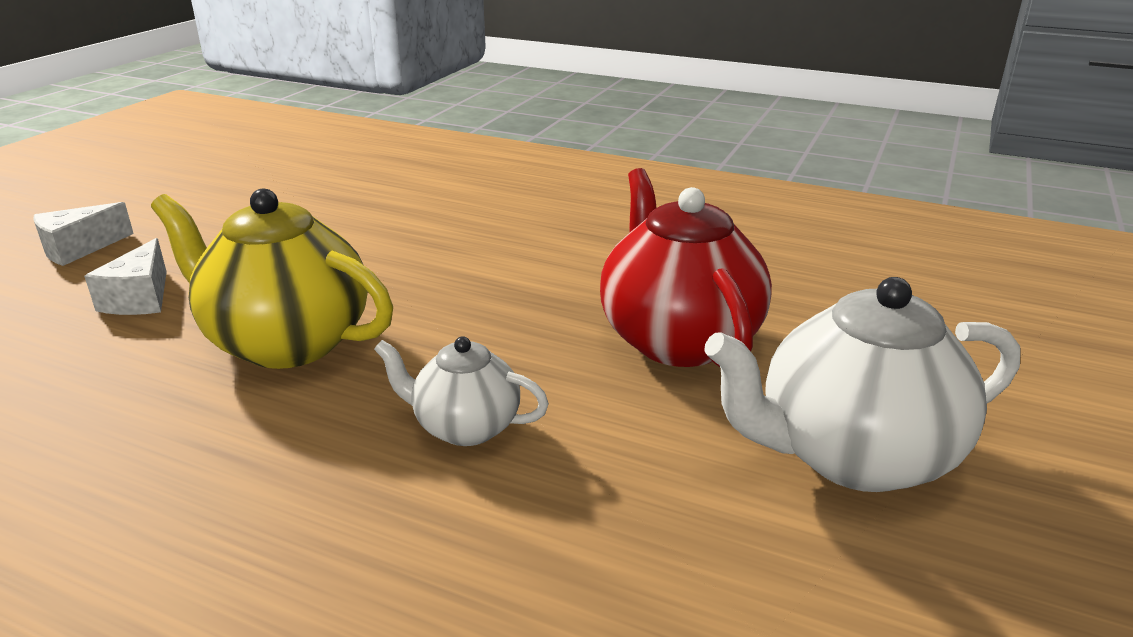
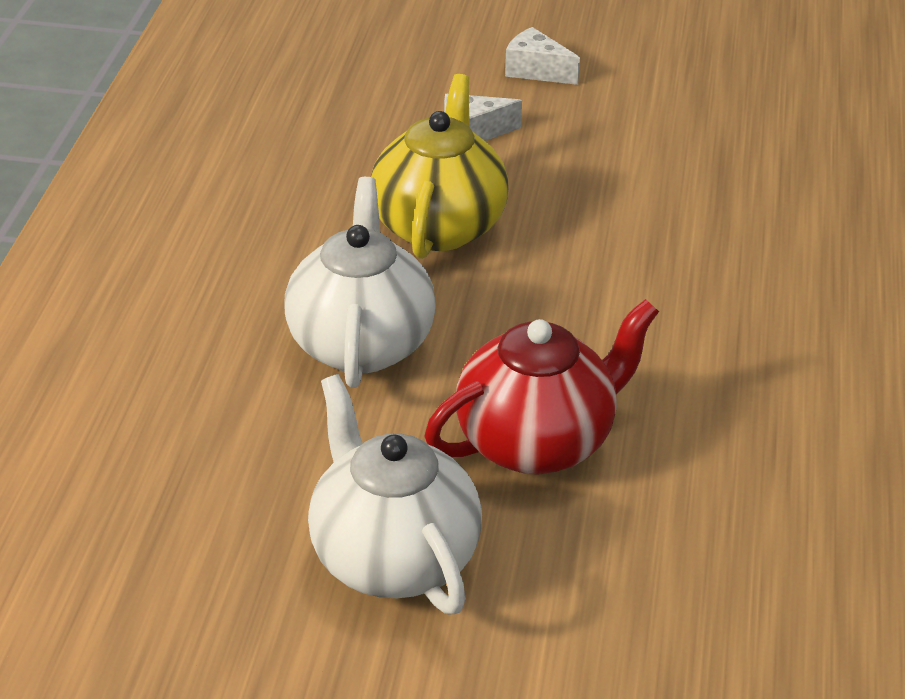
camera: 75 degrees right, 10 degrees up
(465, 427) = (361, 343): white teapot -> white teapot, size x1.80

